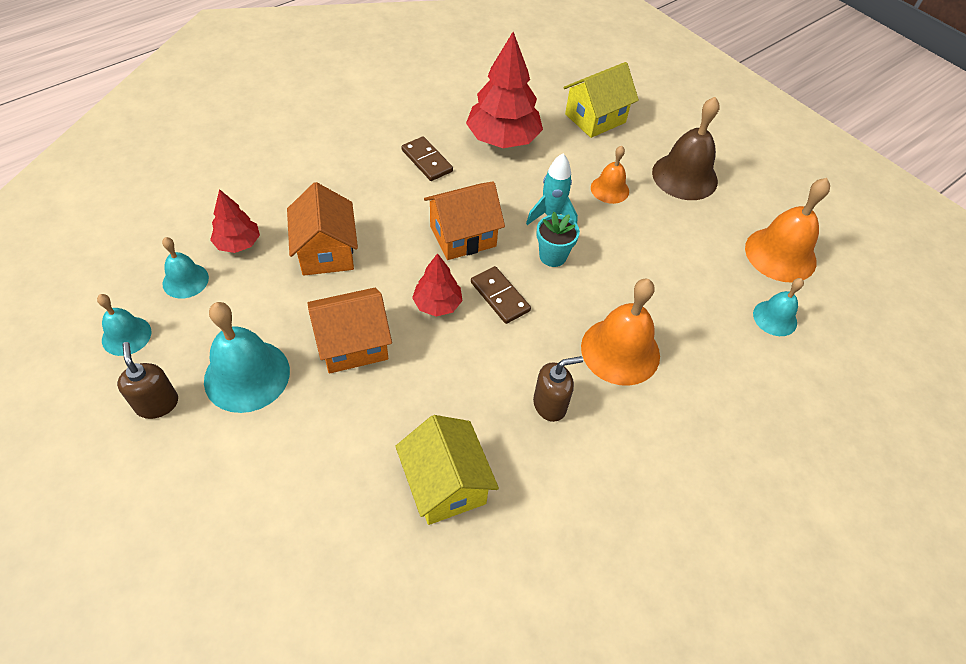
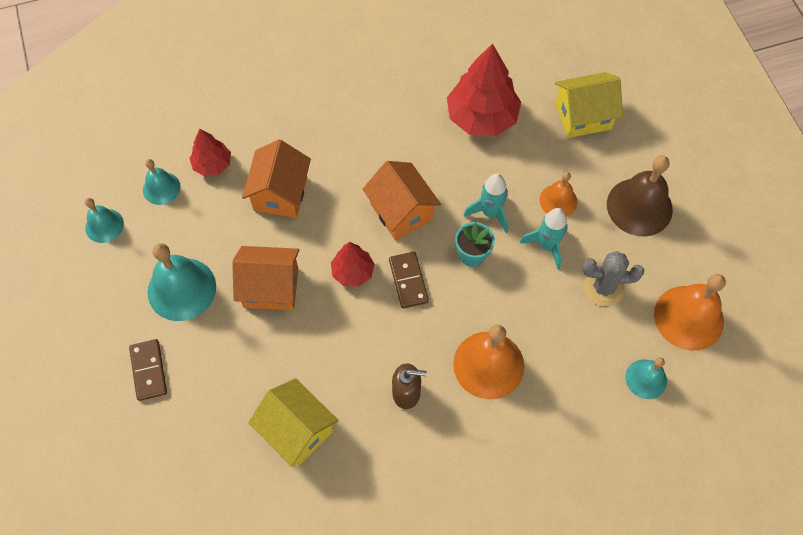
camera: 25 degrees right, 10 degrees up
(157, 404) = (110, 292): brown soap dispenser -> none
(427, 161) = (401, 123): brown domino -> brown domino (149, 370)
(446, 484) = (297, 430): yellow house -> yellow house turned 45 degrees counterclockwise
(463, 236) = (401, 211): orange house -> orange house turned 60 degrees clockwise
(620, 229) = (547, 246): none -> turquoise rocket
(691, 250) = (603, 287): none -> grey cactus

